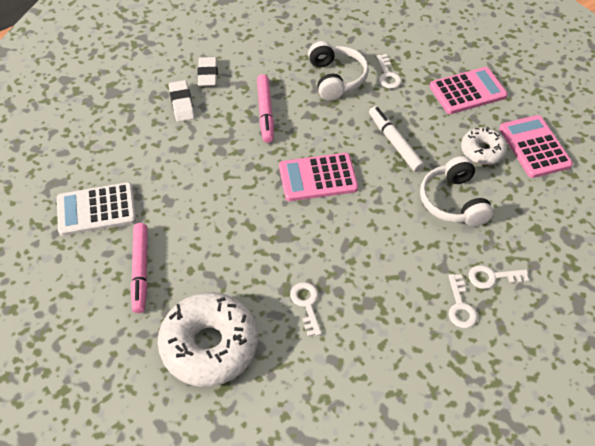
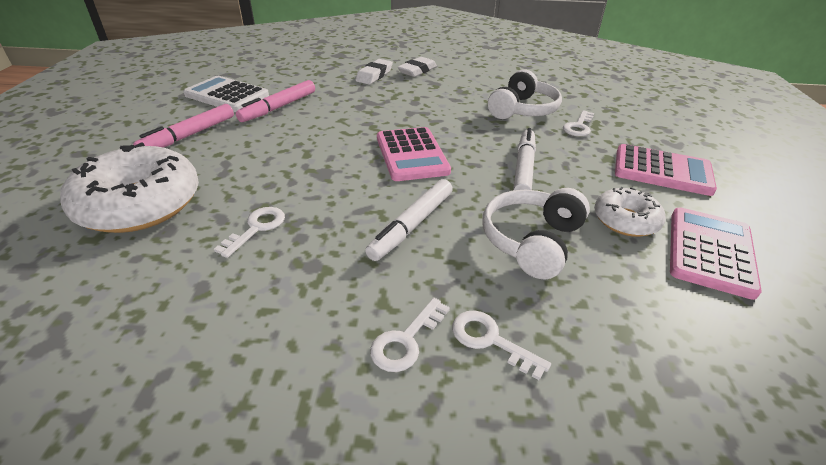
camera: 40 degrees right, 15 degrees down
(265, 112) = (429, 103): pink marker -> pink marker (279, 107)
(318, 178) = (411, 155): pink calculator -> pink calculator turned 135 degrees counterclockwise
(385, 236) = (412, 225): none -> white marker

